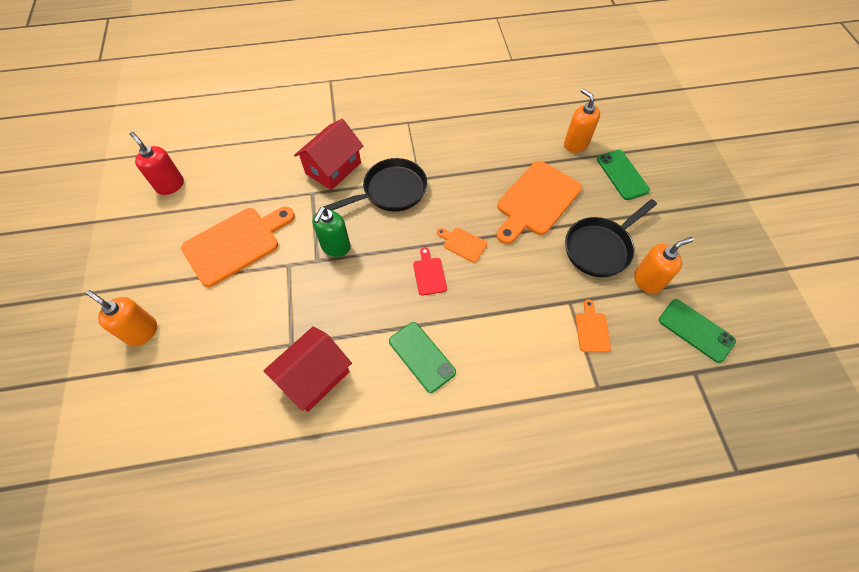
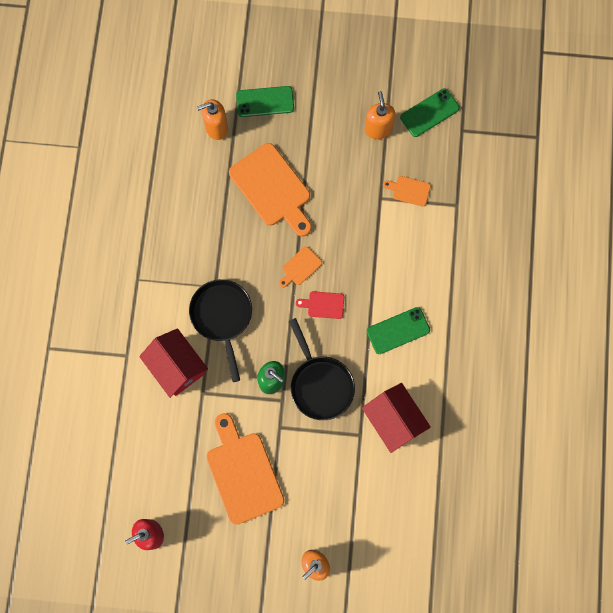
camera: 75 degrees left, 15 degrees up
(600, 248) = (336, 153): black pan -> black pan (320, 384)

